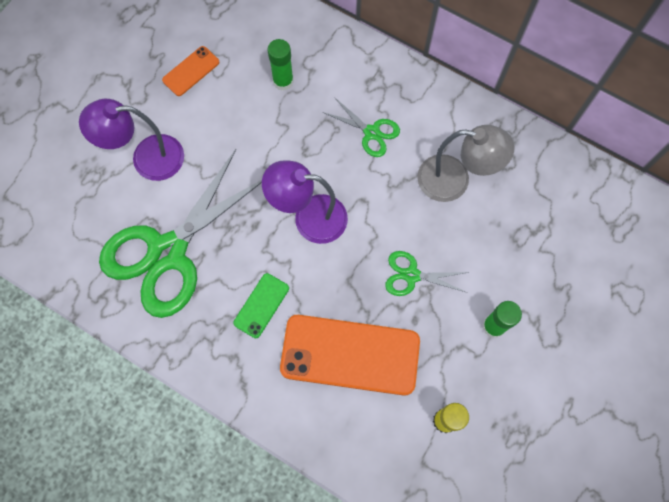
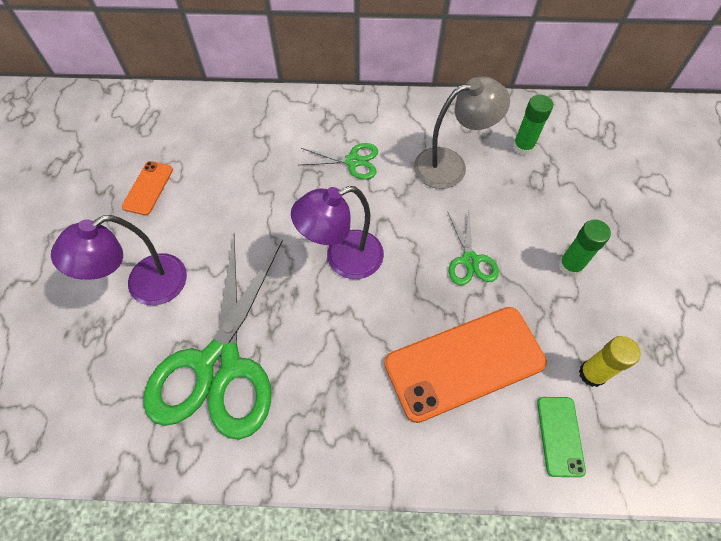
camera: 30 degrees left, 10 degrees down
(261, 305) = (348, 364): green phone -> green phone (560, 436)
(283, 81) = (244, 157): green glue stick -> green glue stick (523, 147)
(412, 275) = (470, 260): green scissors -> green scissors turned 75 degrees counterclockwise

